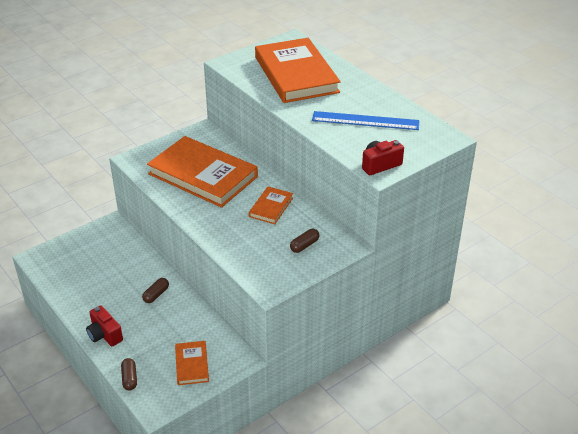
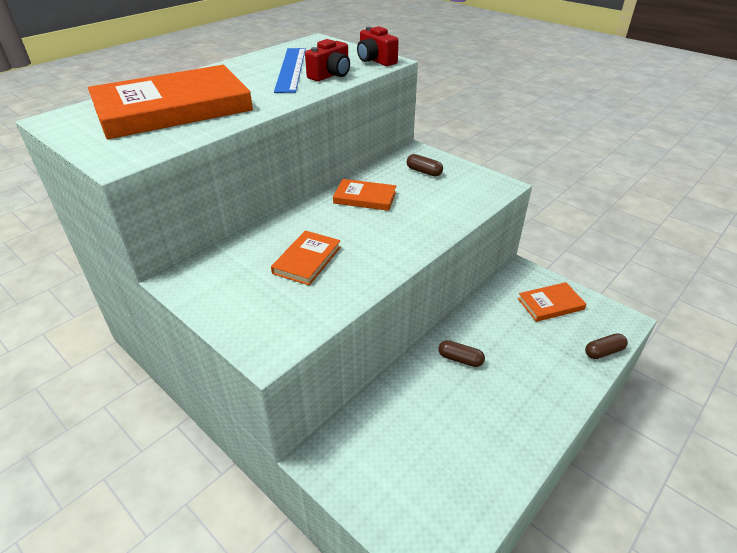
camera: 100 degrees left, 0 degrees up
(104, 335) = (555, 396): red camera -> red camera (331, 75)
(202, 175) = (307, 260): orange book -> orange book, size x0.46

